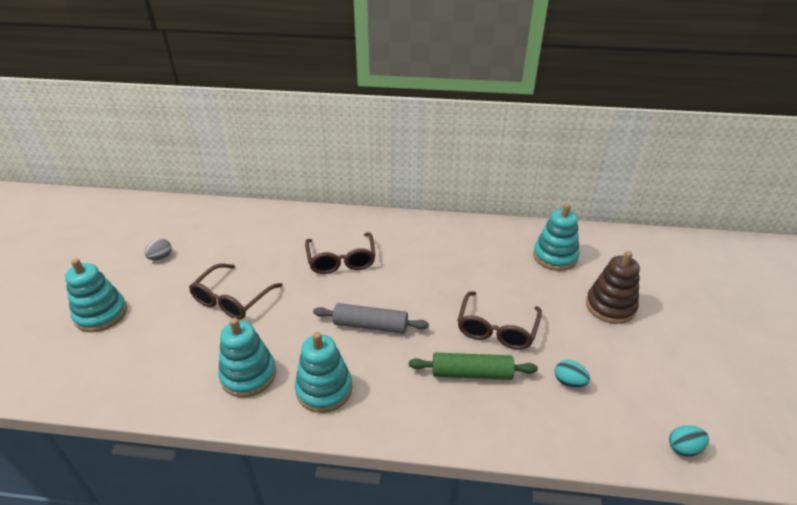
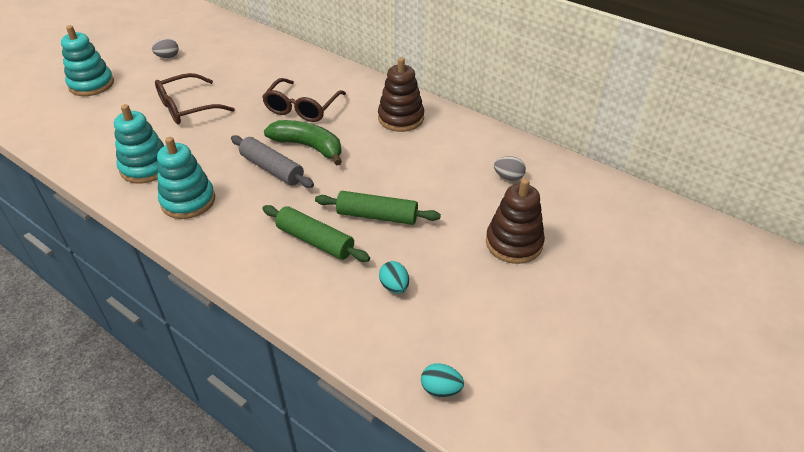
camera: 30 degrees right, 5 degrees up
(381, 292) = (308, 146): none -> green banana
(431, 239) = (401, 118): none -> brown stacking toy
(496, 329) = (377, 216): brown glasses -> green rolling pin
(555, 257) = (508, 177): turquoise stacking toy -> grey egg

